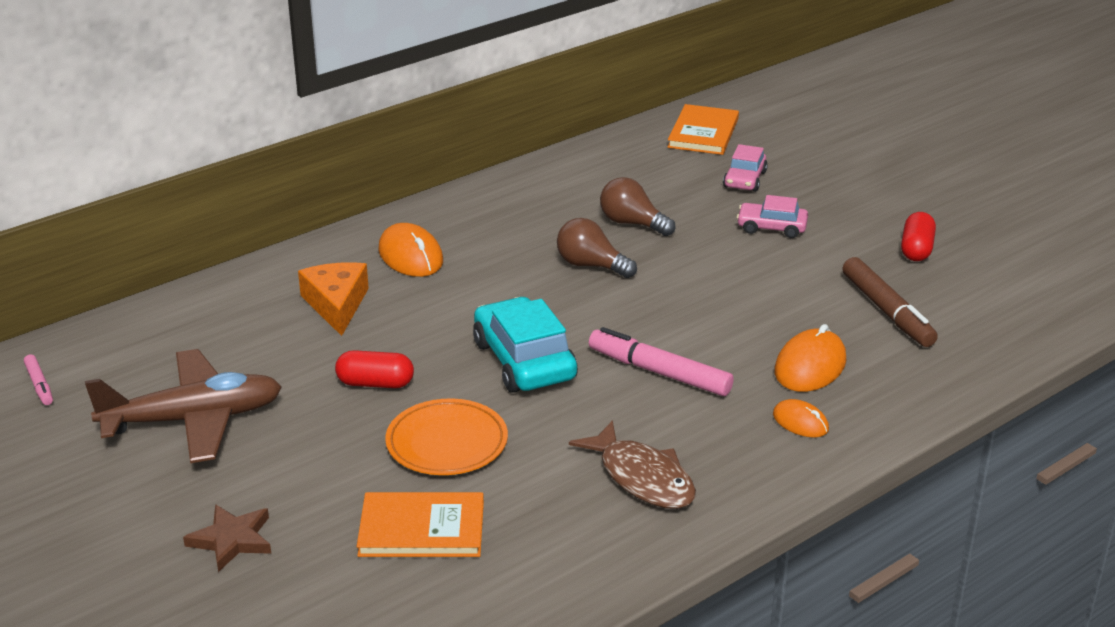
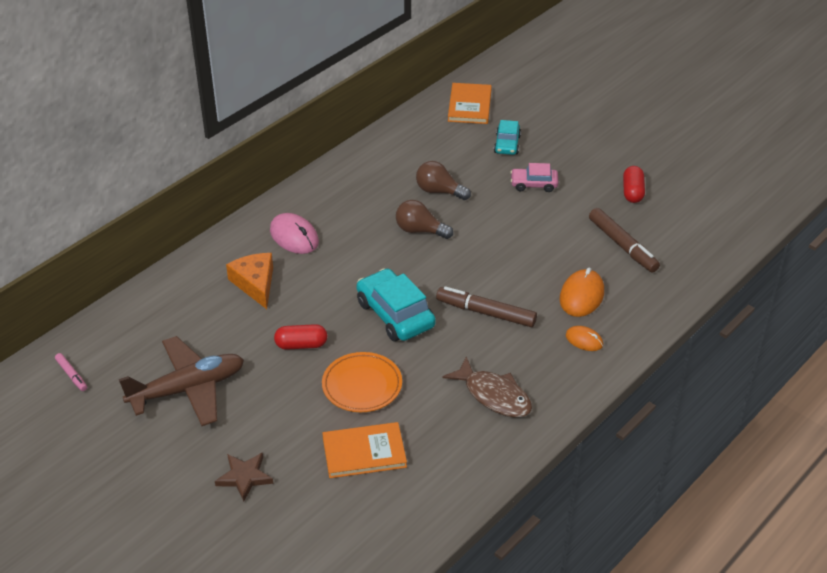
camera: 10 degrees left, 10 degrees up
(410, 256) = (294, 236): orange mouse -> pink mouse
(659, 372) = (485, 313): pink marker -> brown marker
(745, 179) = (507, 144): pink car -> turquoise car

